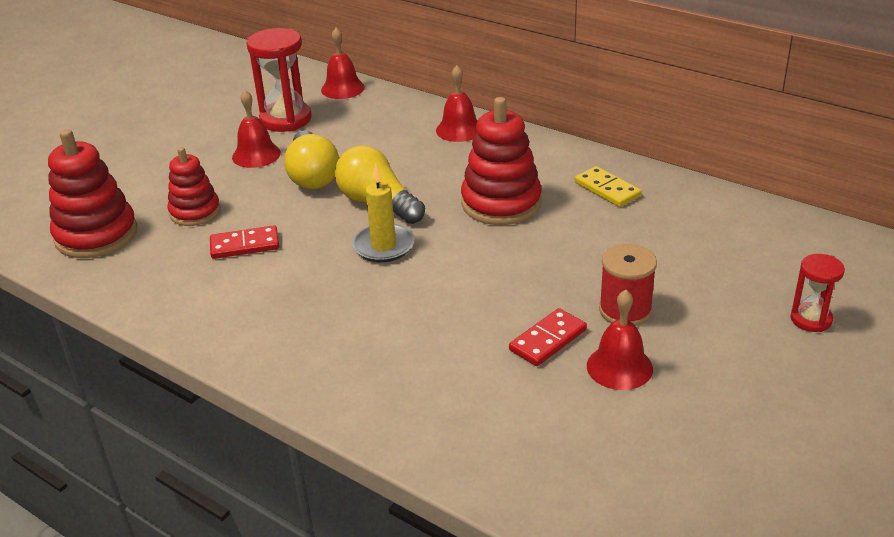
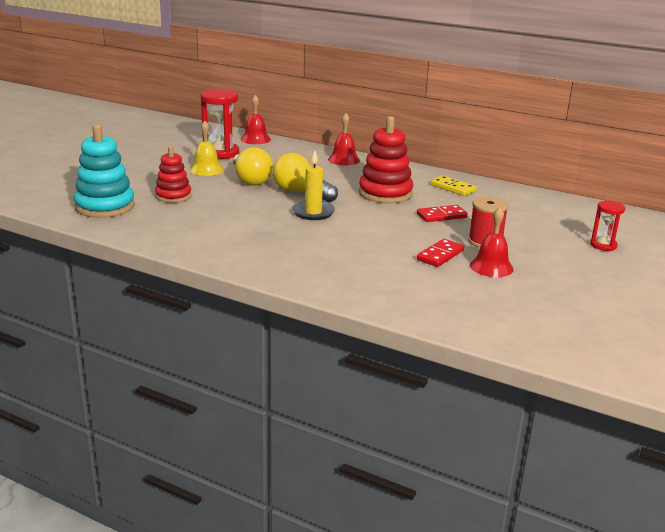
camera: 10 degrees left, 10 degrees down
(96, 235) = (105, 206): red stacking toy -> turquoise stacking toy
(245, 245) = (215, 212): red domino -> red domino (441, 216)
(256, 155) = (206, 169): red bell -> yellow bell

